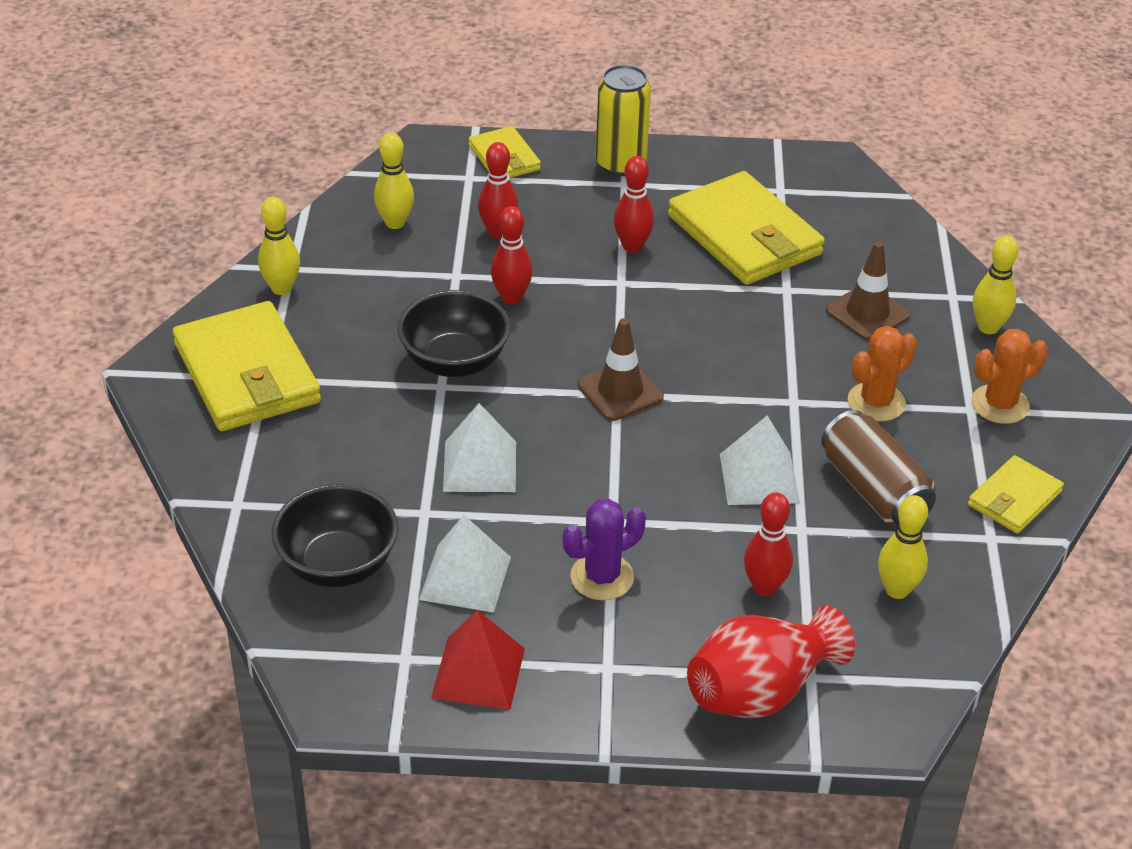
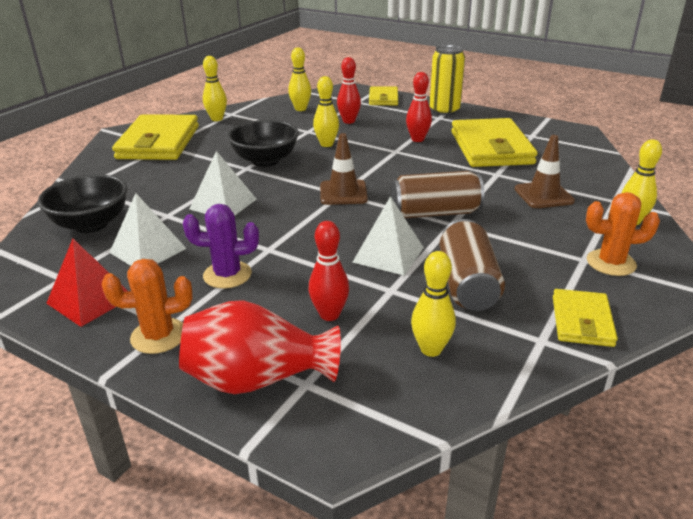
camera: 30 degrees right, 10 degrees down
(511, 297) = (326, 144): red bowling pin -> yellow bowling pin
(761, 389) = (435, 213): none -> brown can
(876, 402) = (511, 238): orange cactus -> orange cactus (158, 336)
(1014, 498) = (582, 321): yellow wallet -> yellow wallet turned 60 degrees counterclockwise

